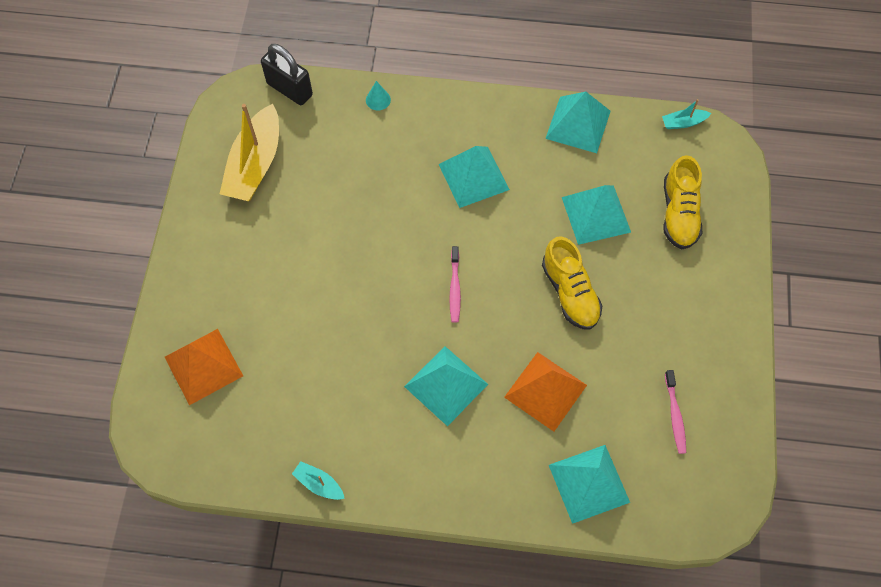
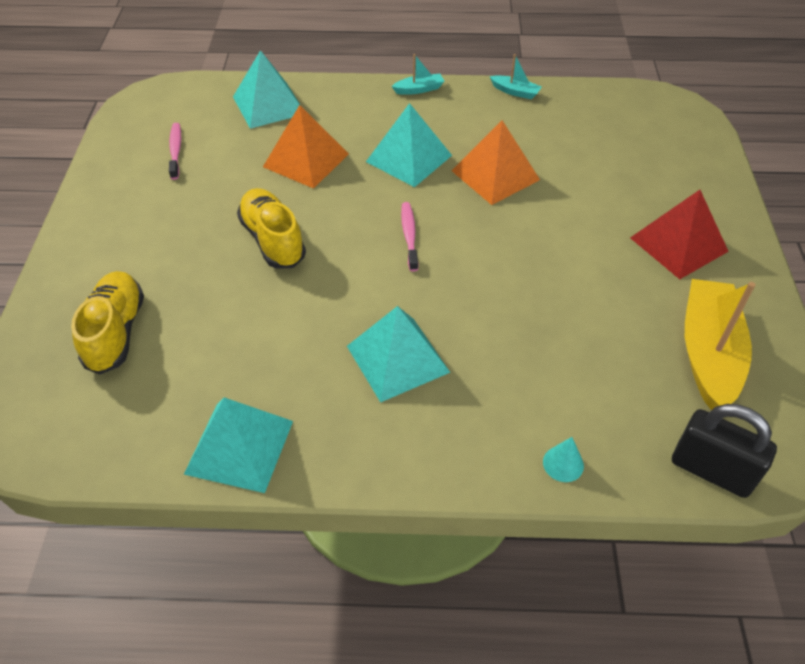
camera: 175 degrees right, 15 degrees down
(203, 366) = (662, 157): orange pyramid -> orange pyramid (495, 175)
(233, 261) = (679, 244): none -> red pyramid
(596, 214) = (229, 323): turquoise pyramid -> none
(683, 123) = (68, 462): turquoise boat -> turquoise boat (419, 89)

